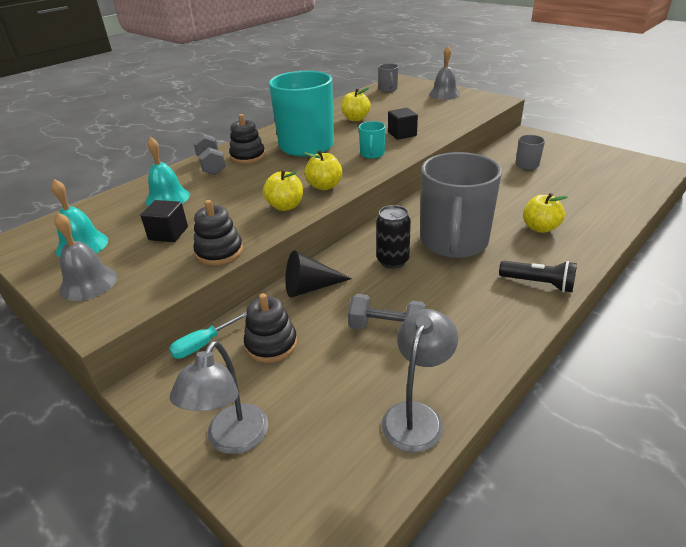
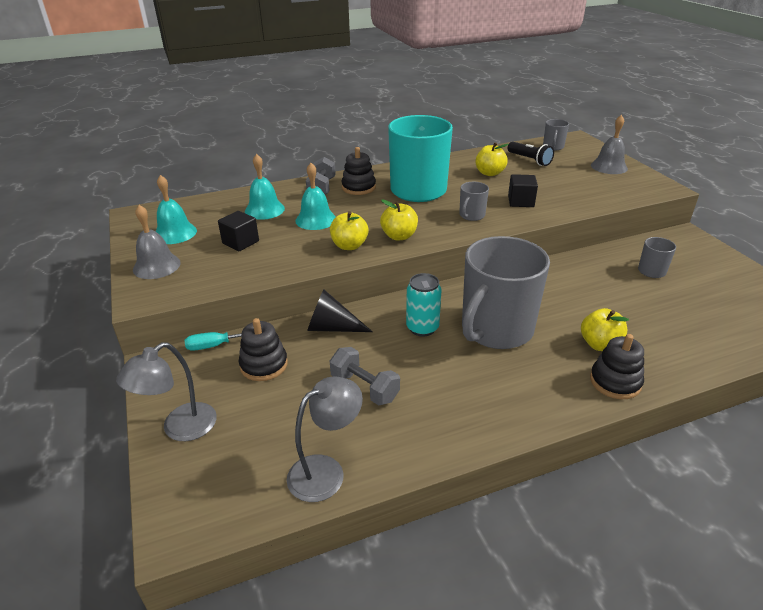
camera: 25 degrees right, 0 degrees up
(219, 252) = (264, 271): black stacking toy -> black stacking toy (615, 382)
(230, 193) = (315, 219): none -> turquoise bell
(372, 154) = (471, 215): turquoise mug -> grey mug
(392, 261) = (422, 328): black can -> turquoise can
(538, 284) = (543, 400): black flashlight -> black flashlight (529, 160)

